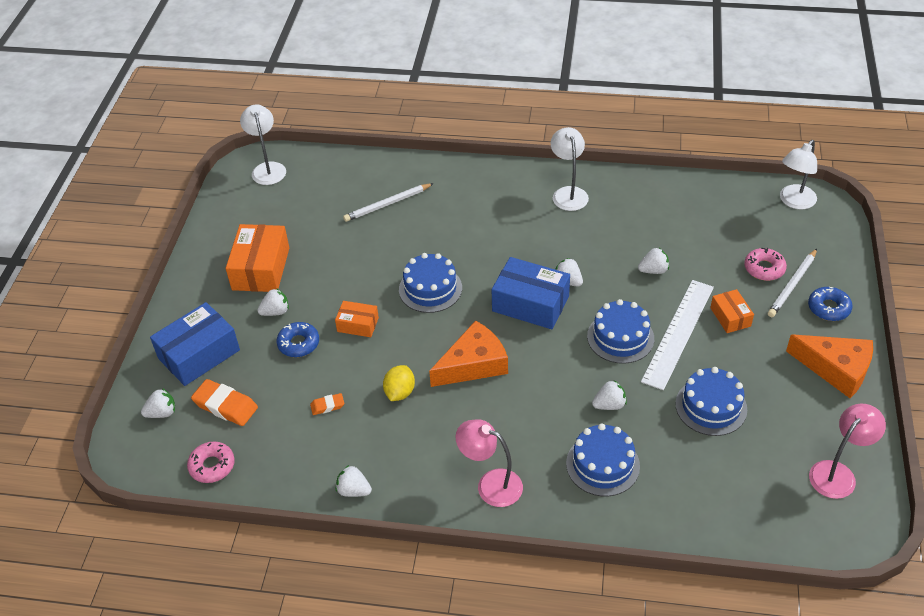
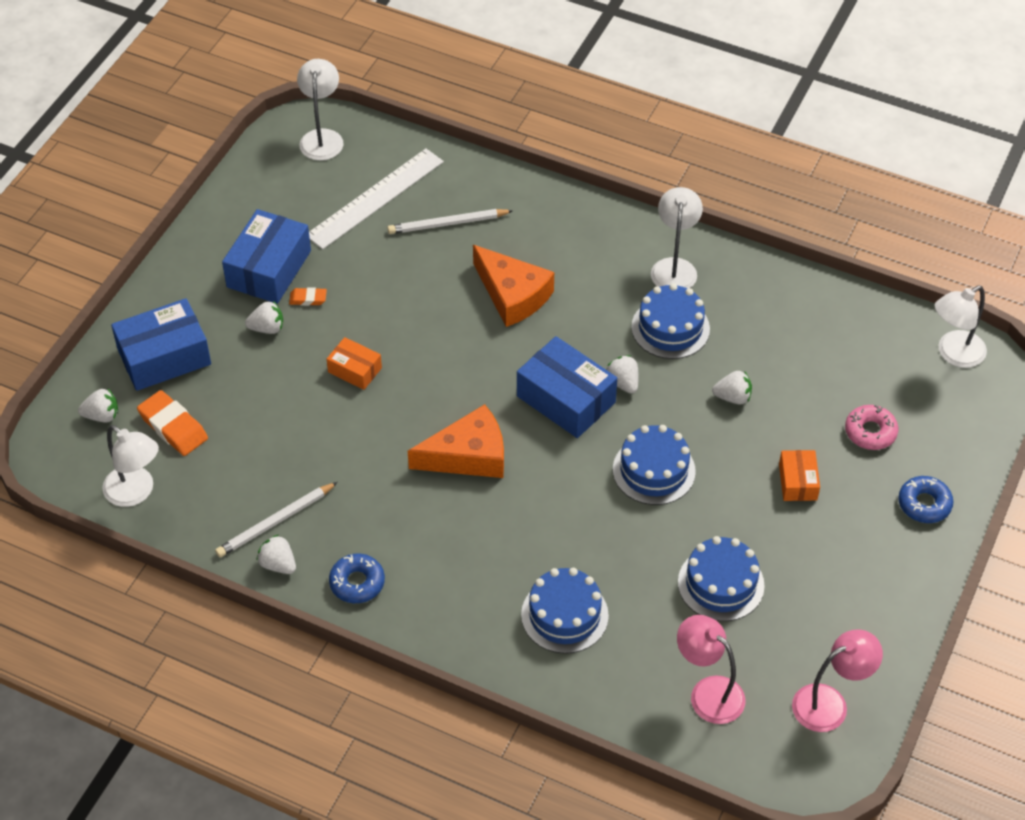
camera: 15 degrees right, 5 degrees up
(212, 466) = (136, 492): pink donut -> white lamp
(261, 269) = (269, 269): orange box -> blue box
(298, 343) = (279, 375): blue donut -> blue donut (357, 583)
(327, 406) = (285, 459): orange eraser -> orange eraser (308, 299)
(400, 392) = (371, 465): yellow lemon -> none
(430, 289) = (456, 348): blue cake -> blue cake (670, 328)
(491, 484) = (430, 601): pink lamp -> pink lamp (708, 692)
(609, 405) = (603, 548): white strawberry -> none
(678, 333) = (725, 484): white ruler -> white ruler (375, 198)
(792, 285) = (895, 463): white pencil -> white pencil (276, 522)
(836, 369) = (893, 581): orange cheese -> orange cheese (512, 295)

